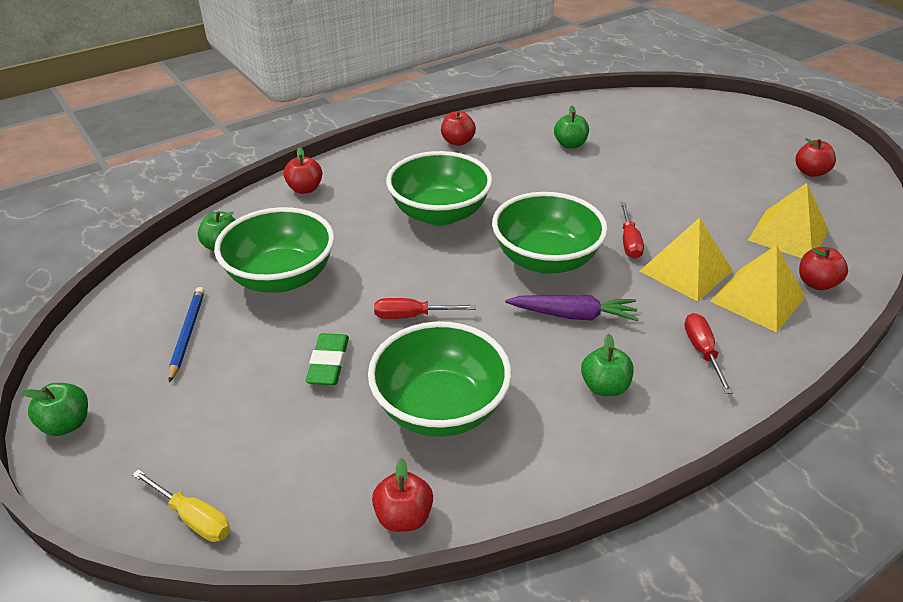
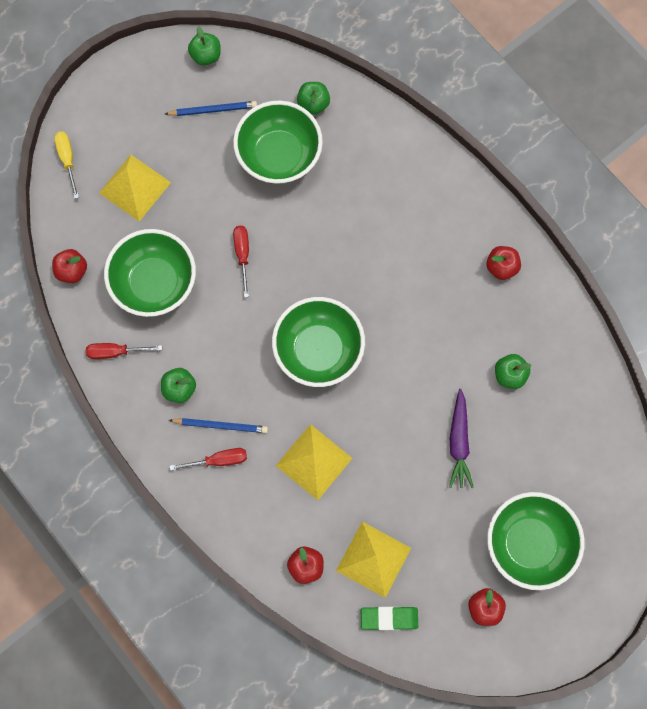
camera: 85 degrees right, 35 degrees up
(67, 424) = (130, 68): green apple -> green apple (206, 56)
(193, 517) = (67, 160): yellow screwdriver -> yellow screwdriver turned 135 degrees clockwise
(305, 189) = (402, 146): red apple -> none
(328, 363) = (191, 207): green eraser -> green eraser (389, 618)
(439, 213) = (375, 262): green bowl -> green bowl (529, 543)
(573, 315) = (252, 370): purple carrot -> purple carrot (458, 442)
(629, 242) = (349, 419): red screwdriver -> red screwdriver (115, 352)
(653, 348) = (220, 425): none -> blue pencil
(757, 299) = (282, 513): yellow pyramid -> yellow pyramid (134, 187)

